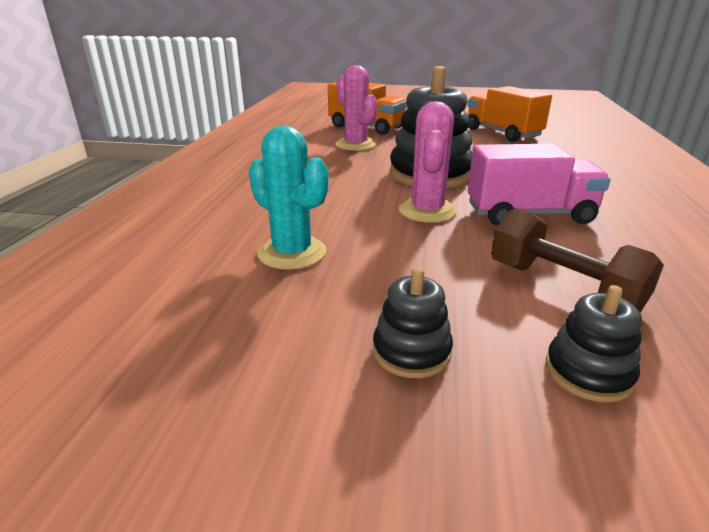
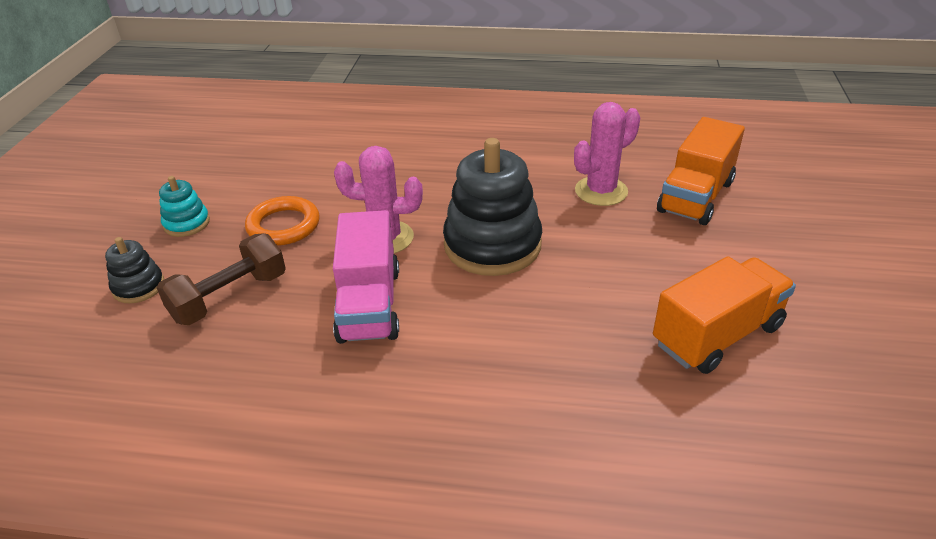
camera: 90 degrees right, 10 degrees up
(292, 253) = (317, 174): turquoise cactus -> none
(410, 266) = (283, 226): none -> orange ring
(411, 352) = (187, 223): black stacking toy -> turquoise stacking toy

